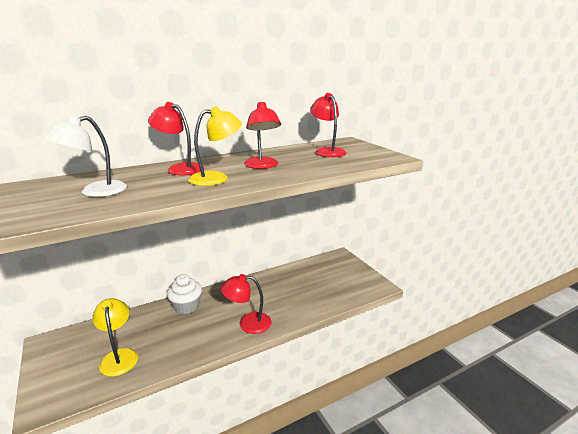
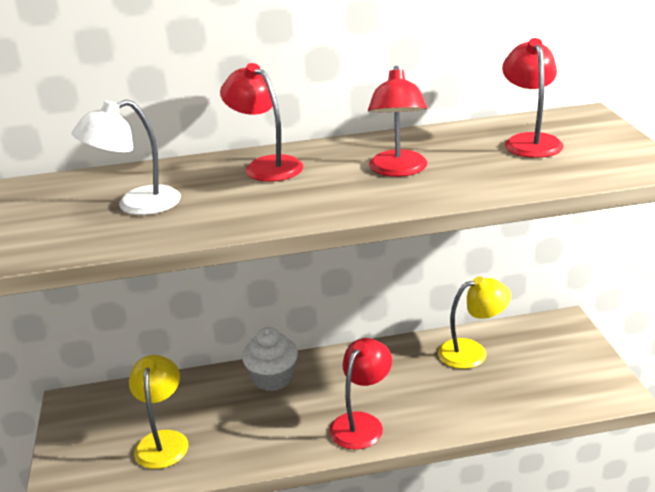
camera: 20 degrees right, 5 degrees up
(216, 178) = (314, 191): yellow lamp -> yellow lamp (472, 352)
(248, 323) = (361, 423): red lamp -> red lamp turned 105 degrees clockwise

